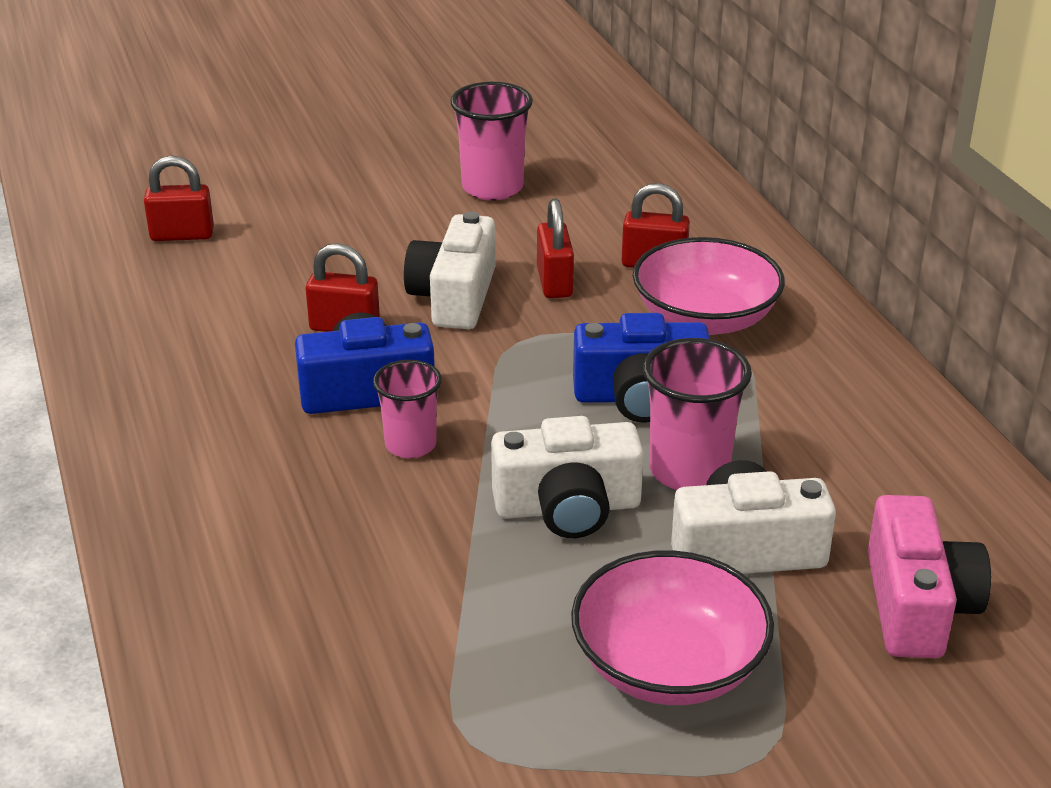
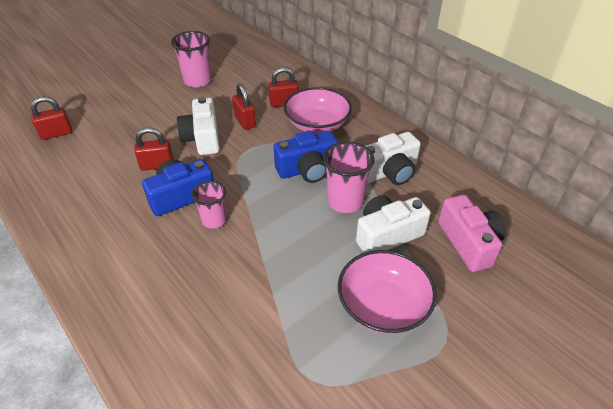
camera: 20 degrees left, 10 degrees up
(567, 507) = (301, 234): white camera -> white camera (389, 172)

